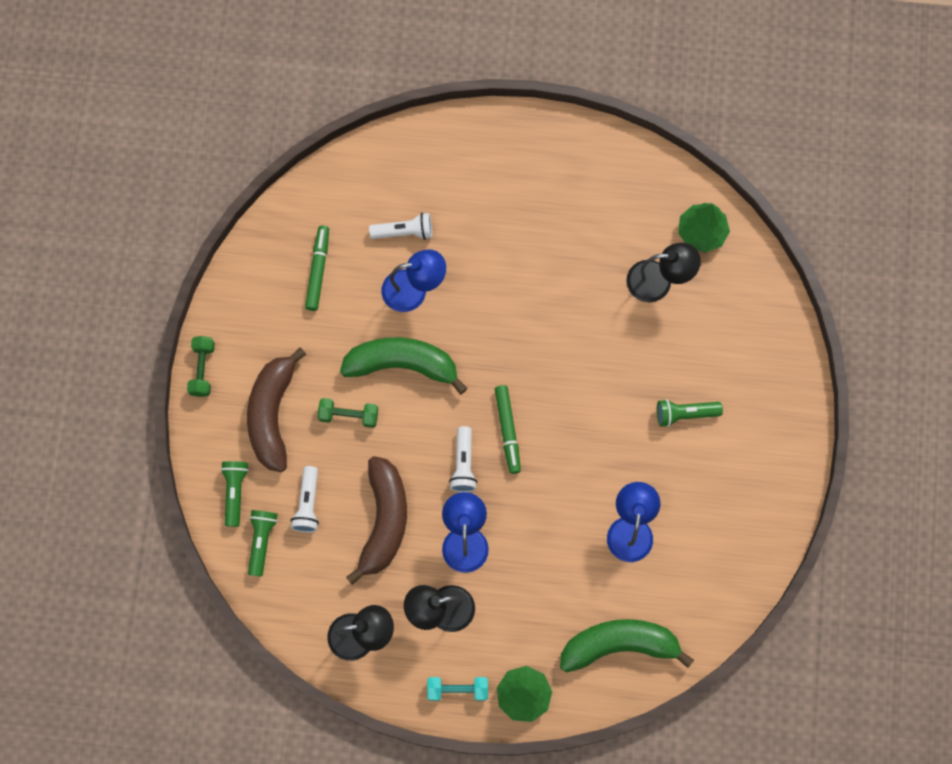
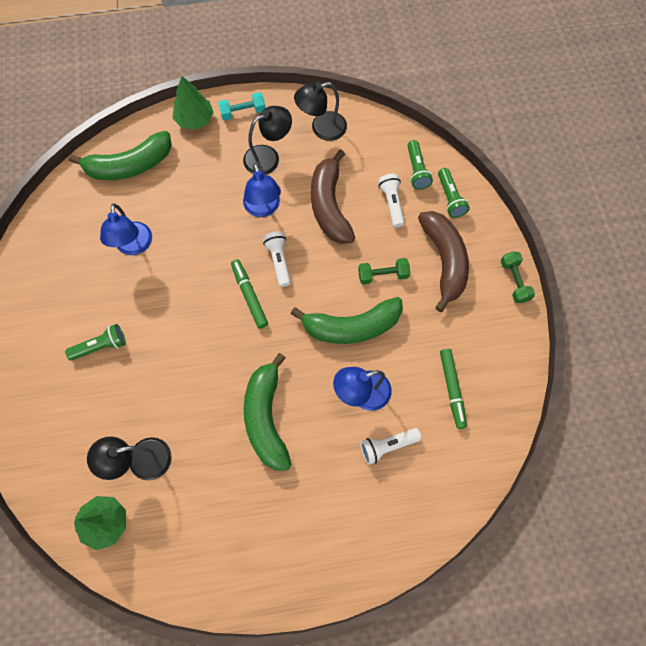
camera: 165 degrees right, 5 degrees down
(521, 291) = (266, 418): none -> green banana

